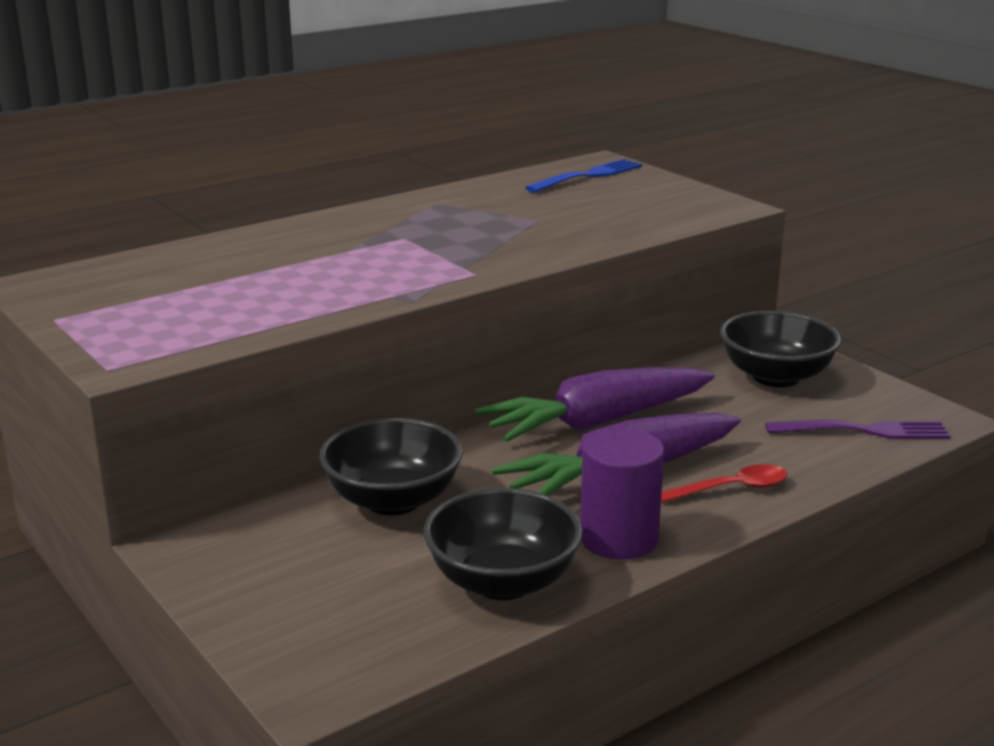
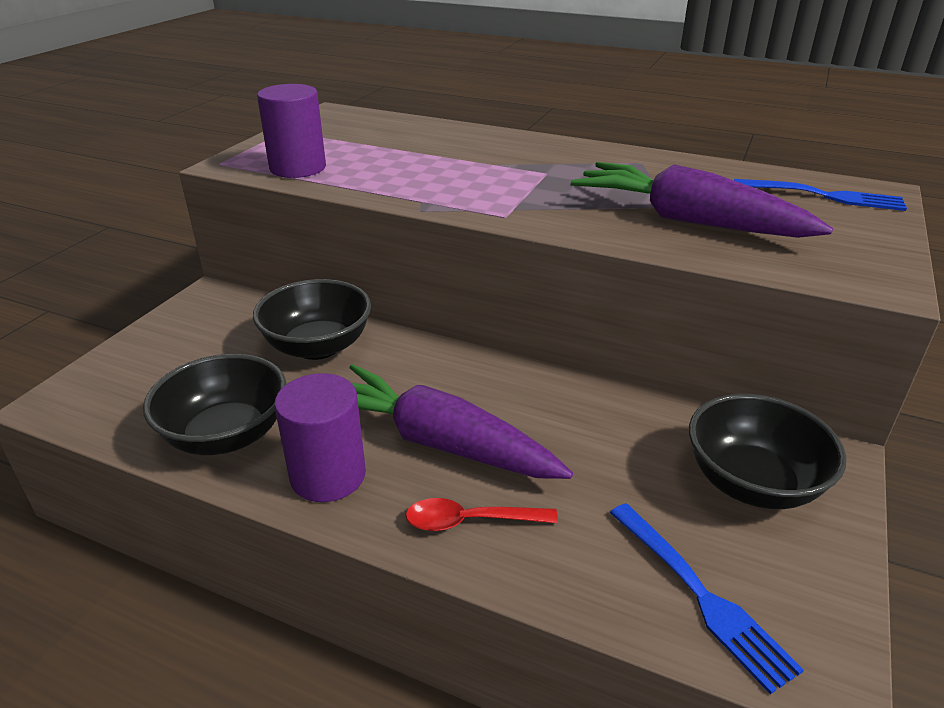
camera: 60 degrees right, 10 degrees up
(202, 331) = (298, 168): none -> purple cylinder
(597, 422) = (527, 398): purple carrot -> purple carrot (688, 221)
(731, 489) = (470, 521): red spoon -> red spoon turned 135 degrees clockwise
(864, 431) = (701, 595): purple fork -> blue fork

